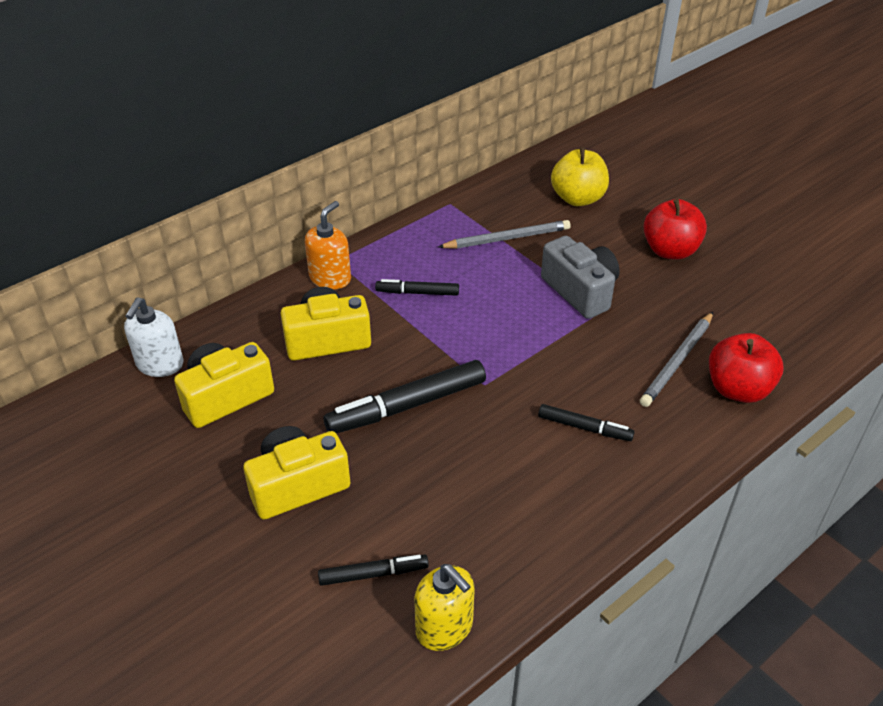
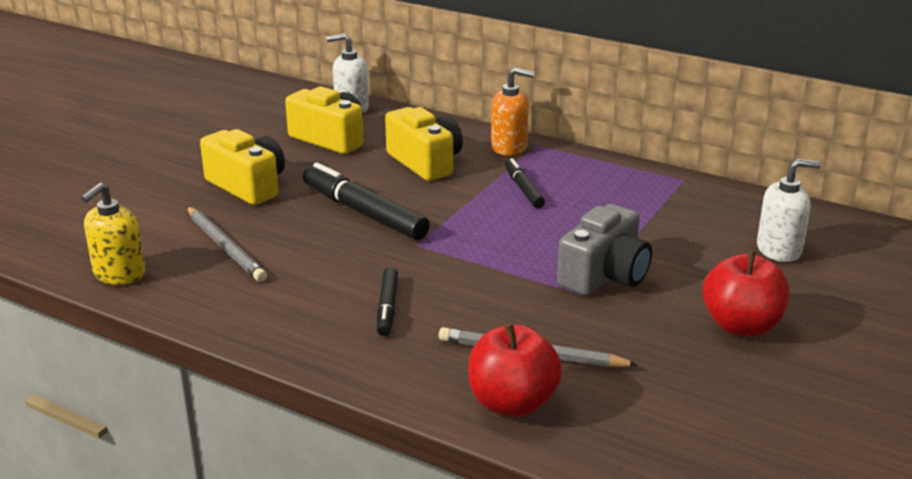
camera: 70 degrees right, 15 degrees down
(373, 574) = (166, 234): black marker -> none
(507, 238) = (656, 219): grey pencil -> grey pencil (225, 246)
(578, 198) = (779, 250): yellow apple -> white soap dispenser

